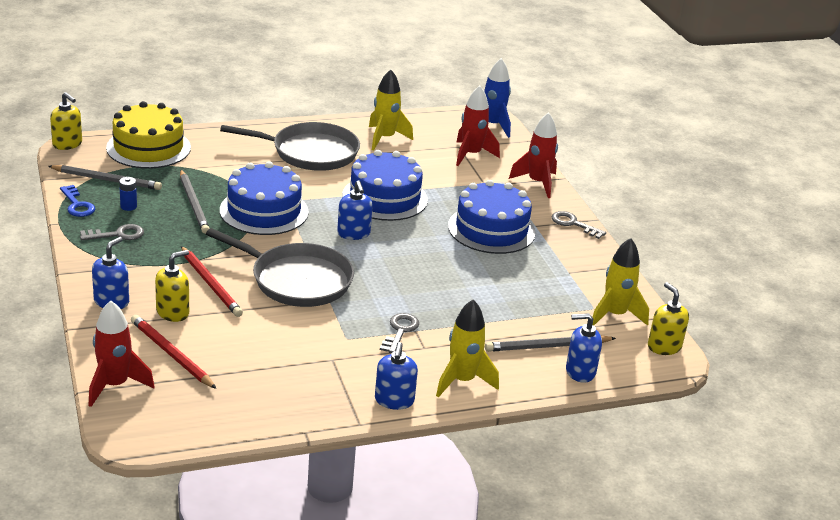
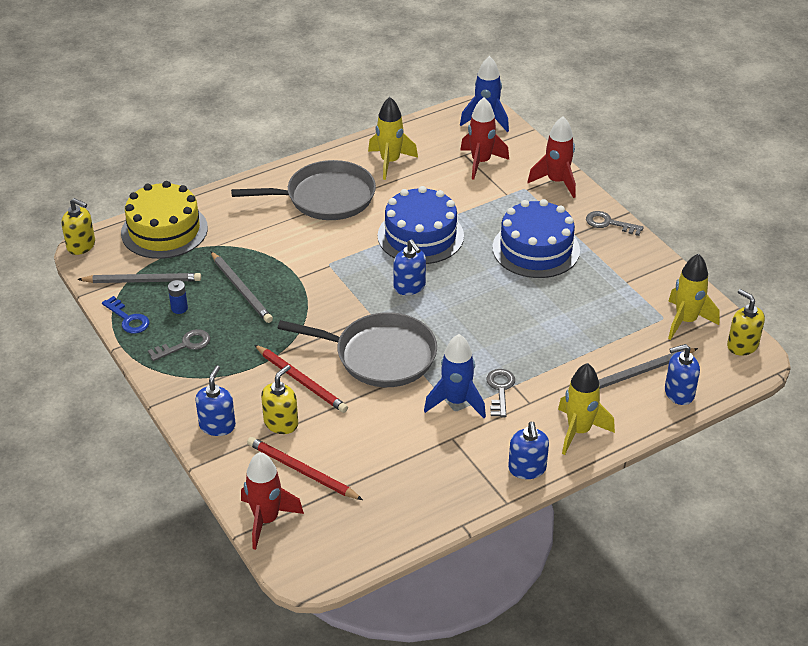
camera: 10 degrees left, 10 degrees up
(264, 211) = (312, 281): blue cake -> none
(351, 331) = (456, 402): none -> blue rocket

